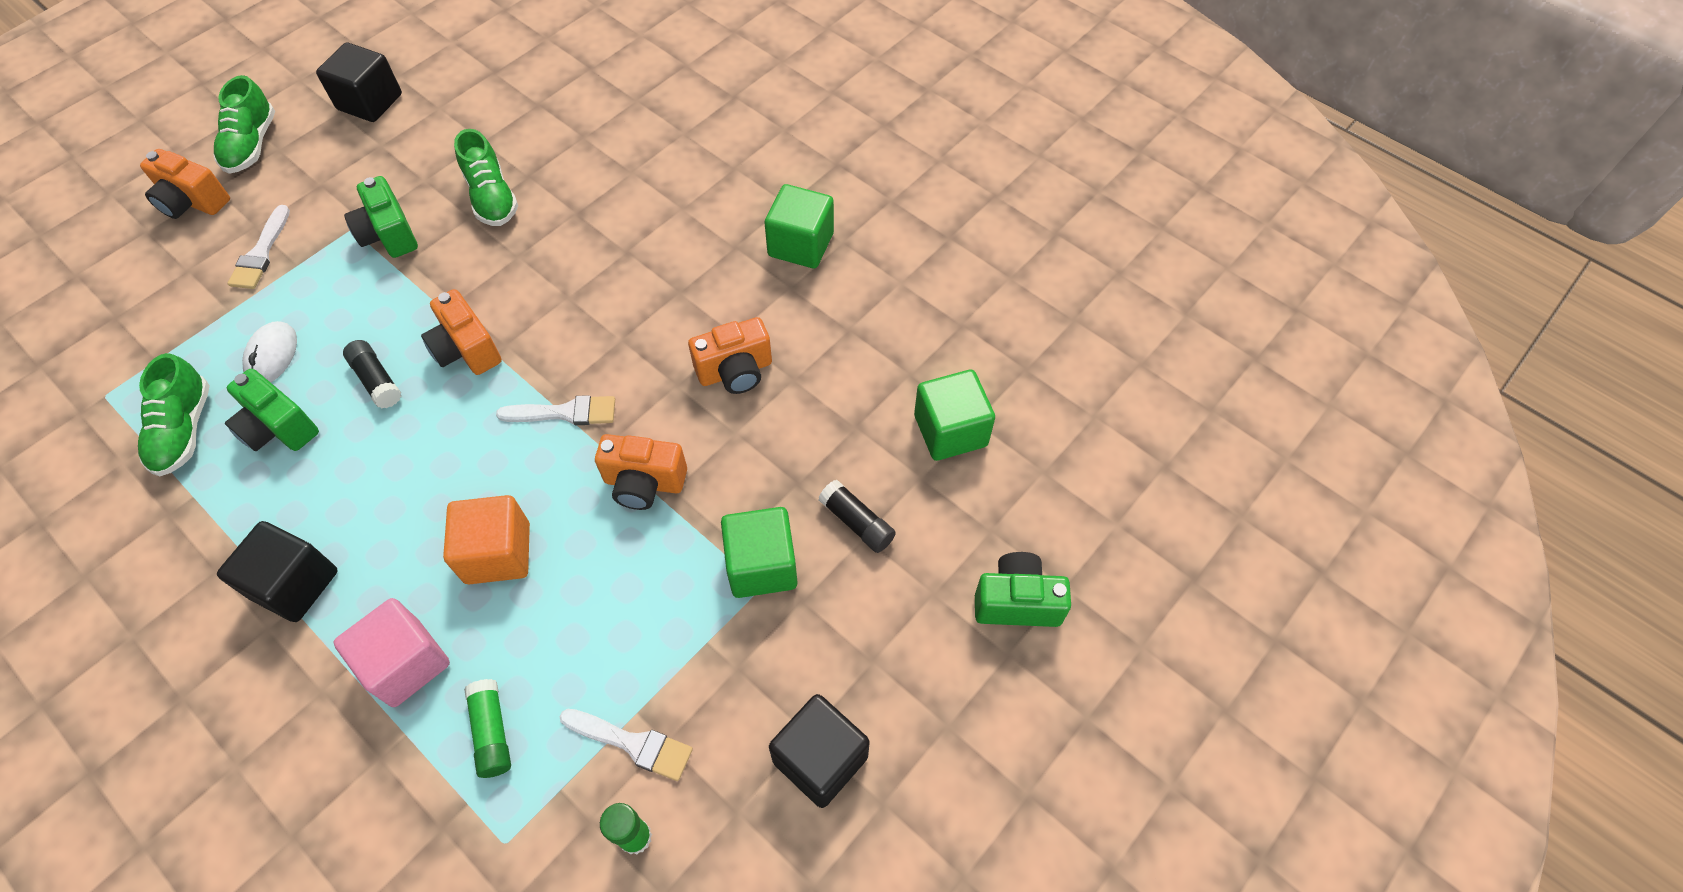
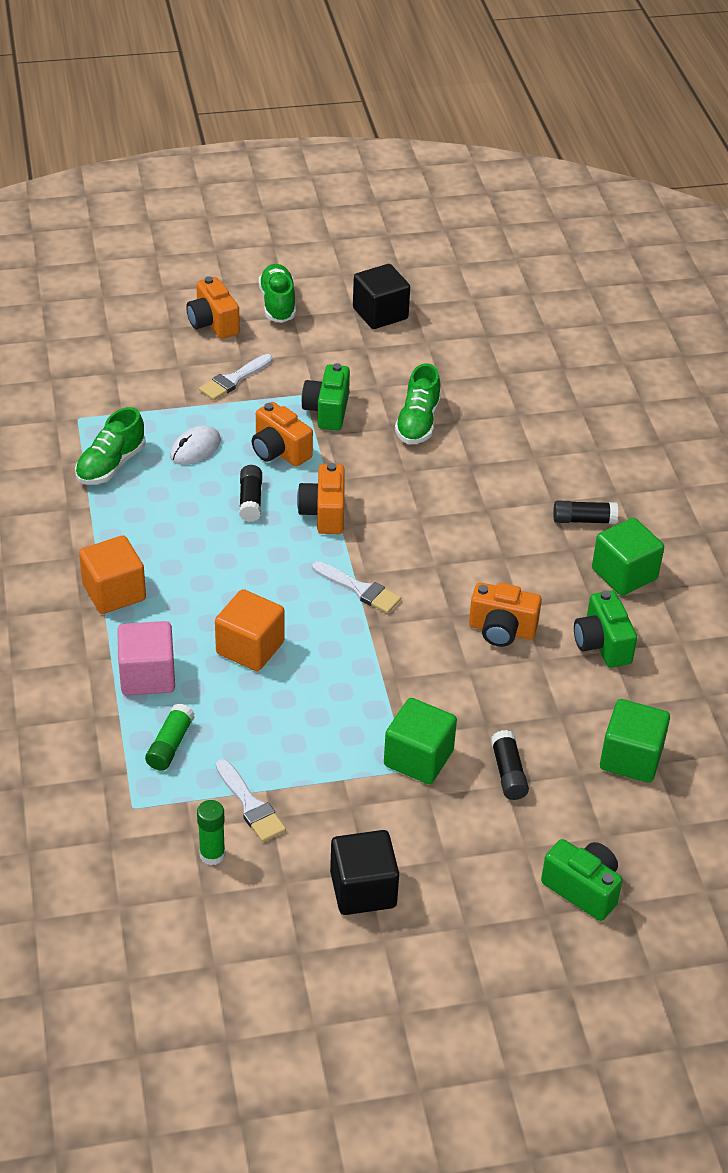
camera: 35 degrees right, 15 degrees down
(252, 145) = (278, 304): green shoe -> green shoe turned 135 degrees clockwise
(279, 428) = (168, 495): green camera -> green camera (602, 644)
(295, 584) = (114, 592): black cube -> orange cube
(644, 483) = (379, 663): orange camera -> orange camera (279, 451)
(724, 211) = (583, 520): none -> black glue stick

